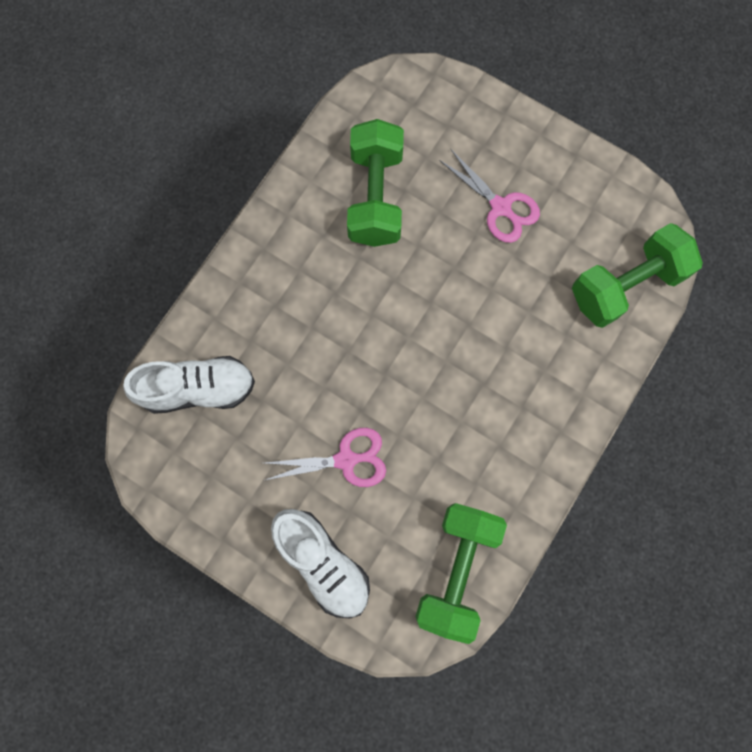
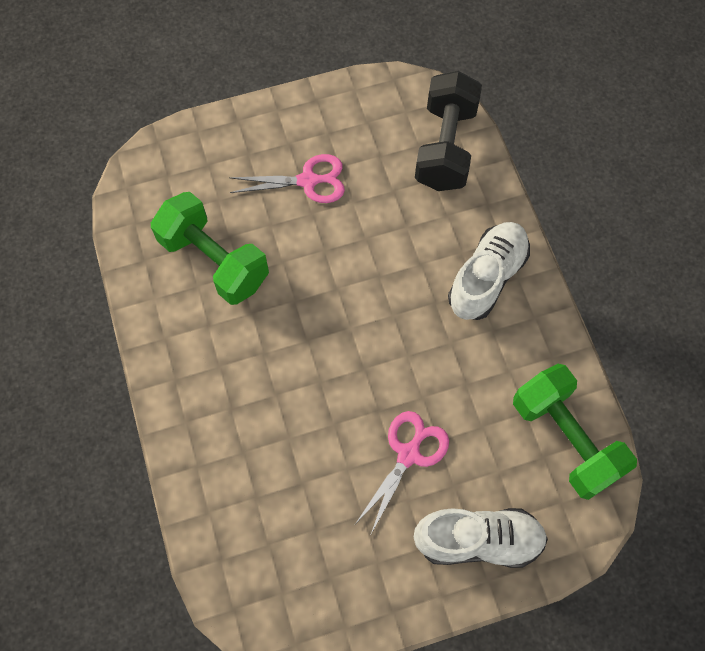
camera: 50 degrees left, 10 degrees down
(198, 388) = (246, 528): white shoe -> white shoe (486, 278)
(625, 285) = (445, 147): green dumbbell -> black dumbbell

